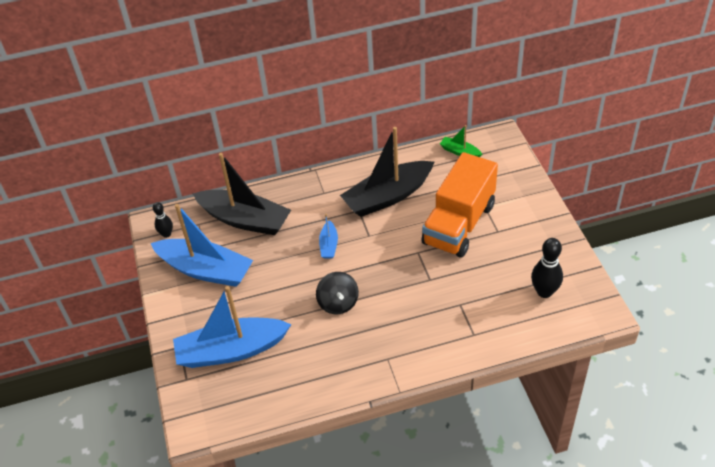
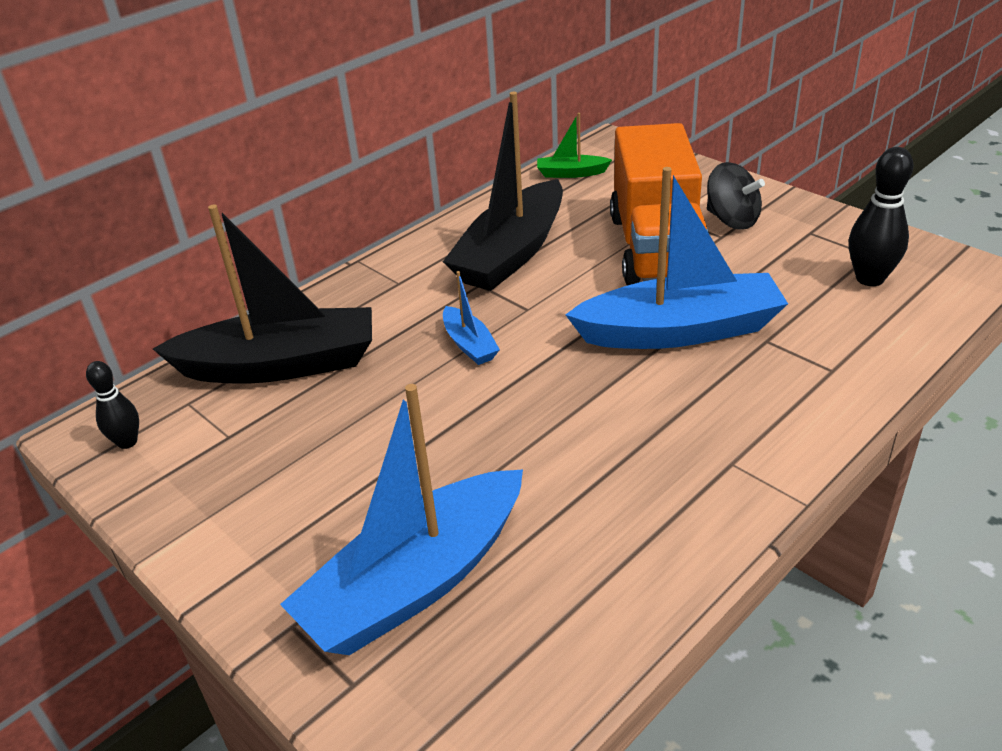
camera: 30 degrees left, 10 degrees down
(206, 270) = (255, 467): blue boat -> blue boat (680, 331)
(338, 303) = (562, 417): black spinning top -> black spinning top (731, 220)

